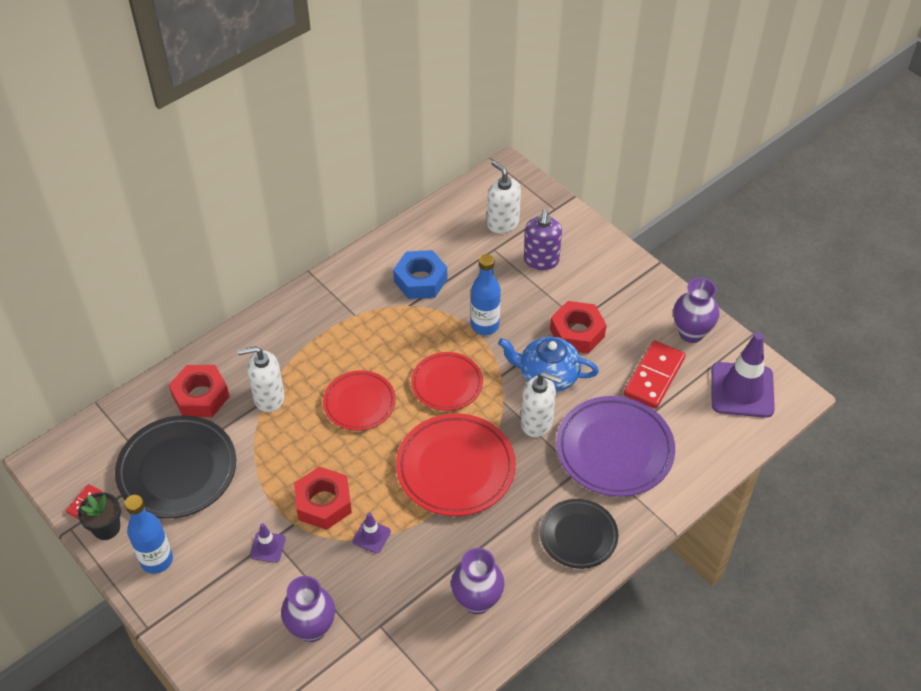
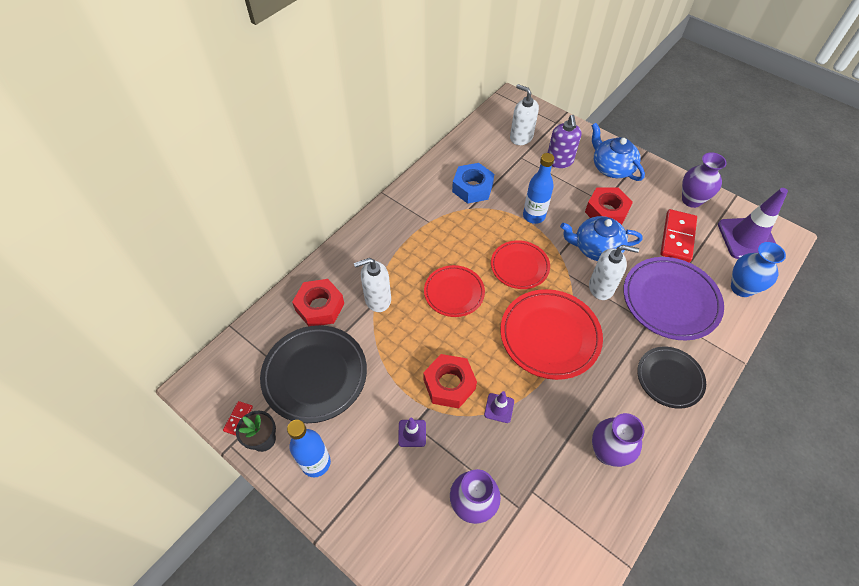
camera: 10 degrees left, 5 degrees up
(605, 278) = (611, 167): none -> blue teapot
(708, 448) = (741, 288): none -> blue vase

